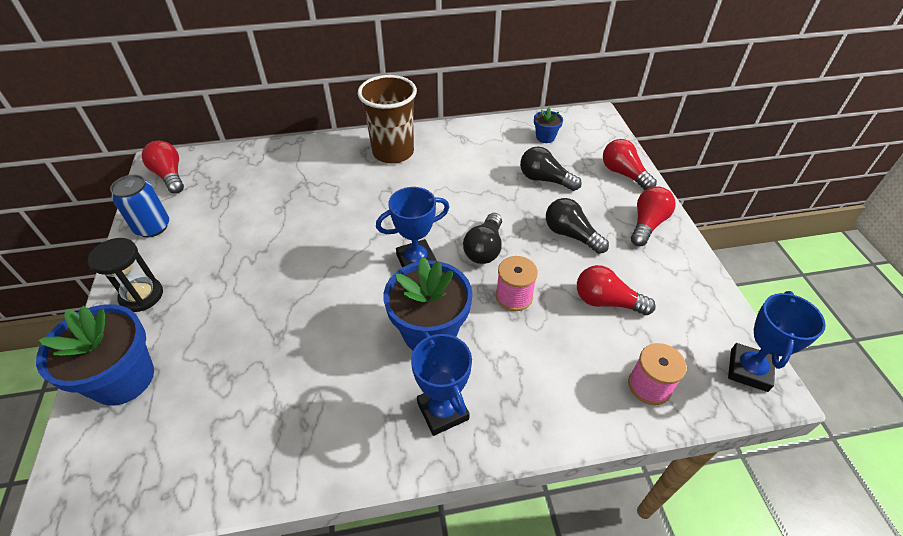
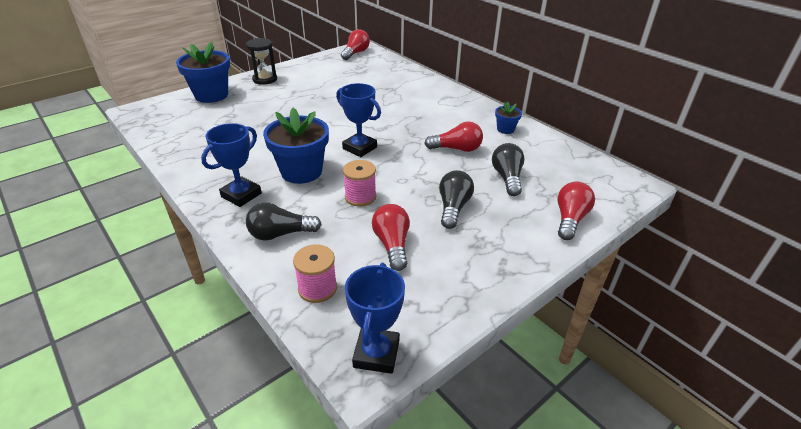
camera: 60 degrees right, 10 degrees down
(152, 227) = (313, 64): blue can -> none
(393, 152) = (457, 107): brown cup -> none
(484, 249) = (397, 171): black light bulb -> black light bulb (280, 234)
(545, 137) = (564, 164): blue flower pot -> blue flower pot (505, 129)
(647, 224) = (513, 249): red light bulb -> red light bulb (456, 149)
(749, 370) = (376, 354): blue trophy -> blue trophy turned 75 degrees counterclockwise

